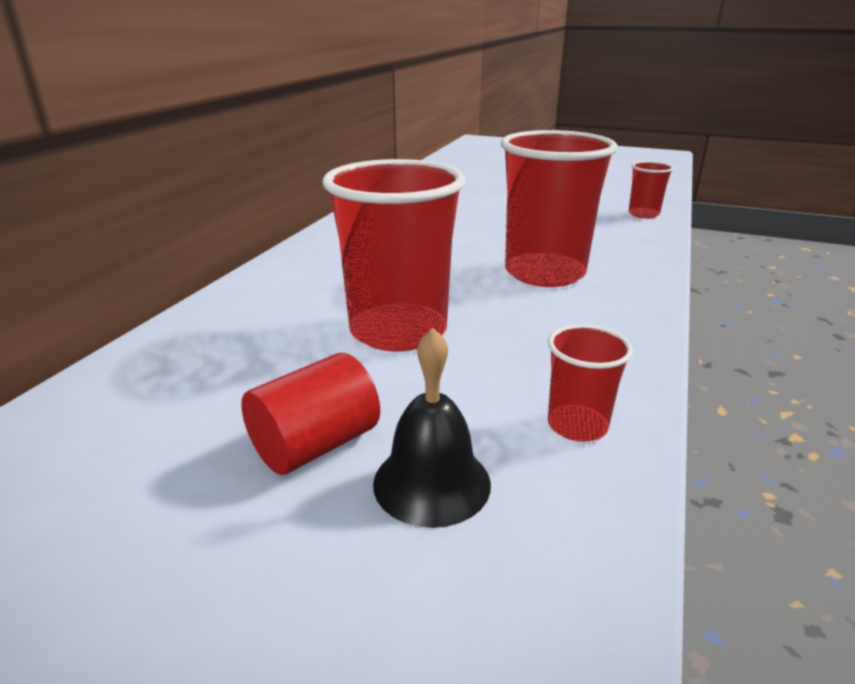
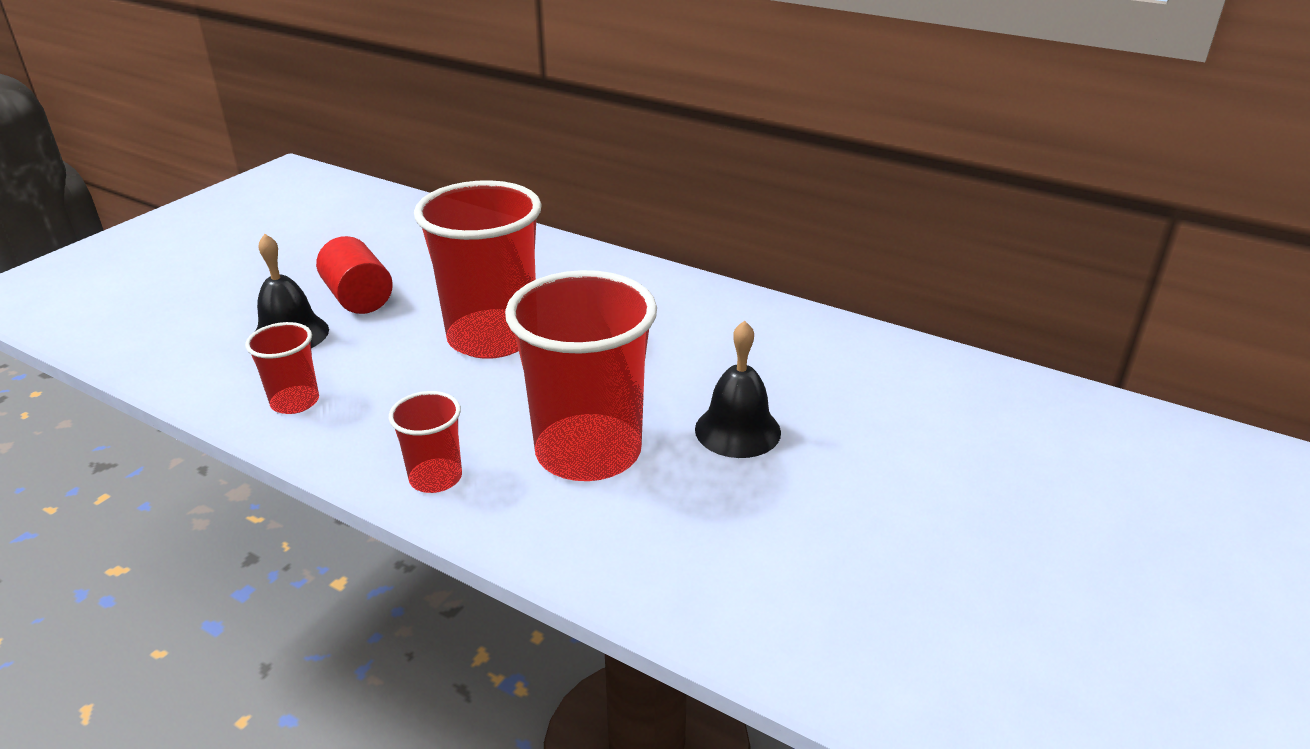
camera: 100 degrees right, 5 degrees up
(489, 236) = (737, 430): none -> black bell
(643, 214) = (838, 653): red cup -> red cup (435, 478)

